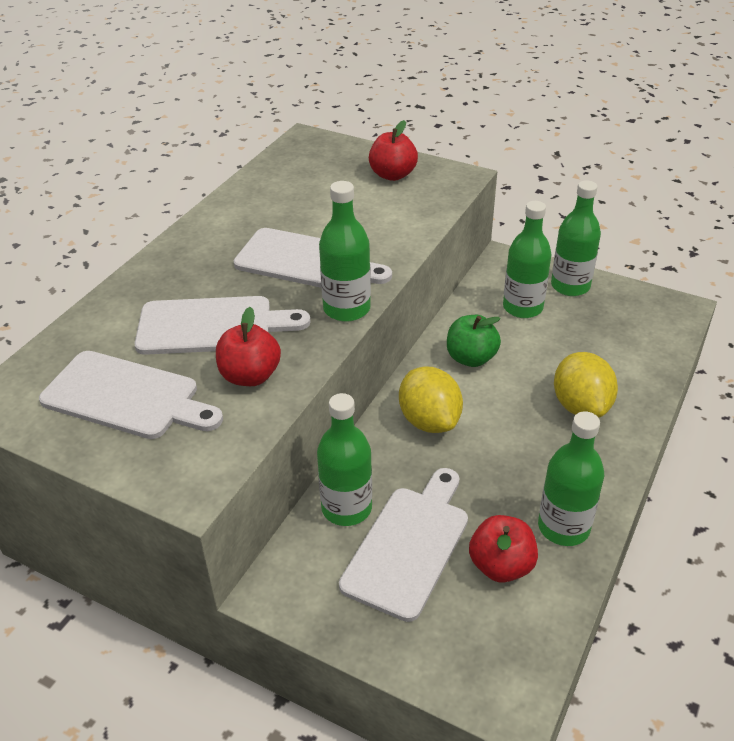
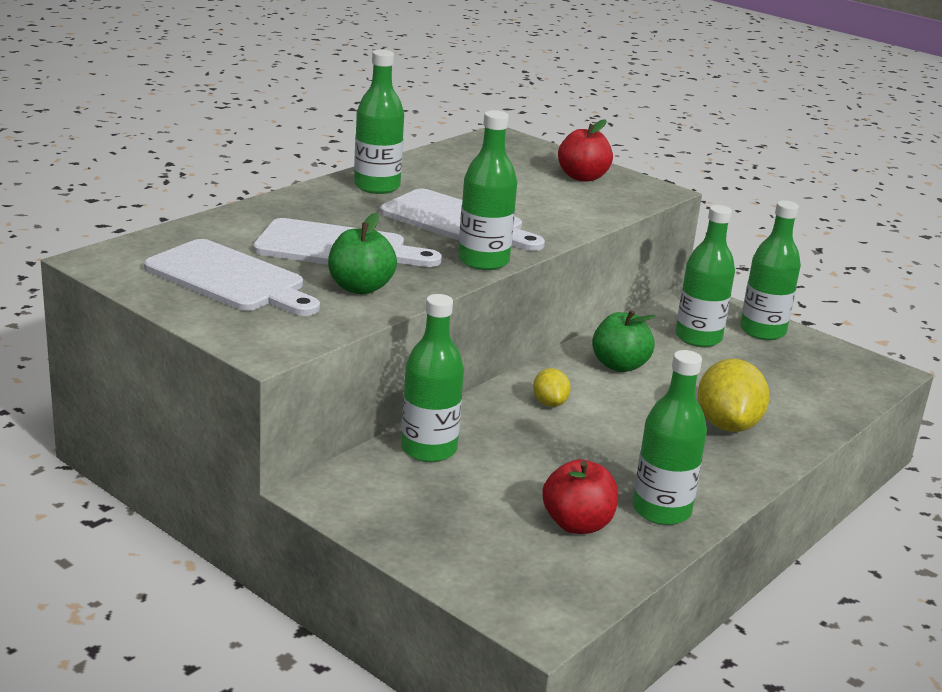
camera: 10 degrees right, 15 degrees down
(220, 232) = (377, 186): none -> green bottle
(250, 376) = (360, 288): red apple -> green apple
(408, 545) = (483, 489): white cutting board -> none
(429, 420) = (549, 403): yellow lemon -> yellow lemon, size x0.54

